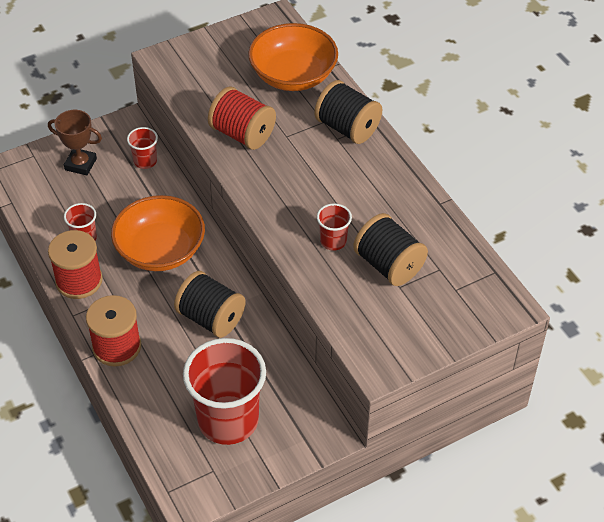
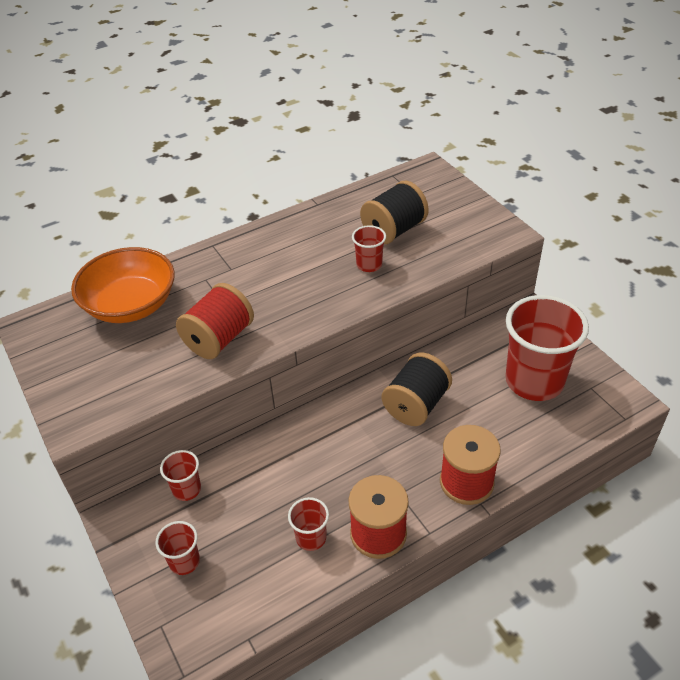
camera: 90 degrees left, 5 degrees down
(80, 164) = (184, 561): brown trophy -> red cup
(160, 250) = (327, 458): orange bowl -> none
(347, 128) = (217, 262): black spool -> none

